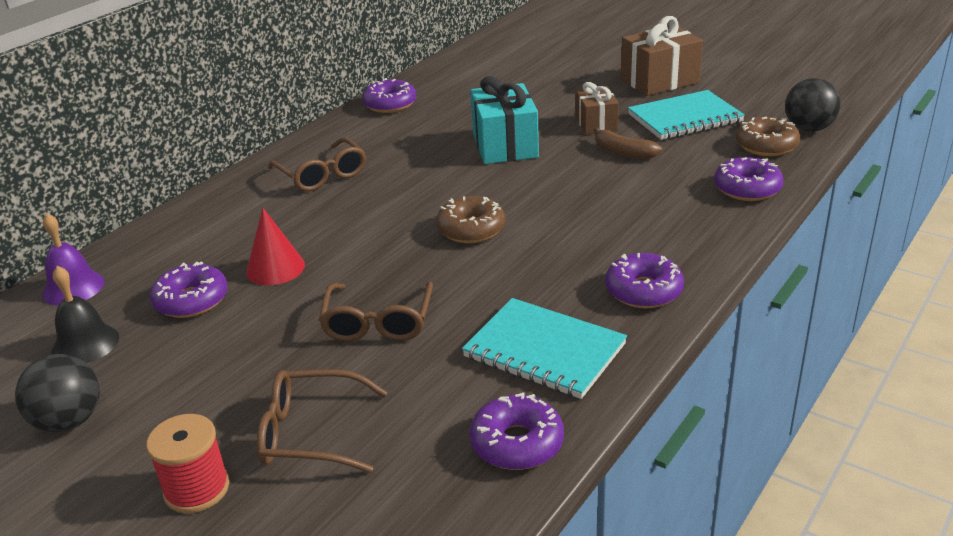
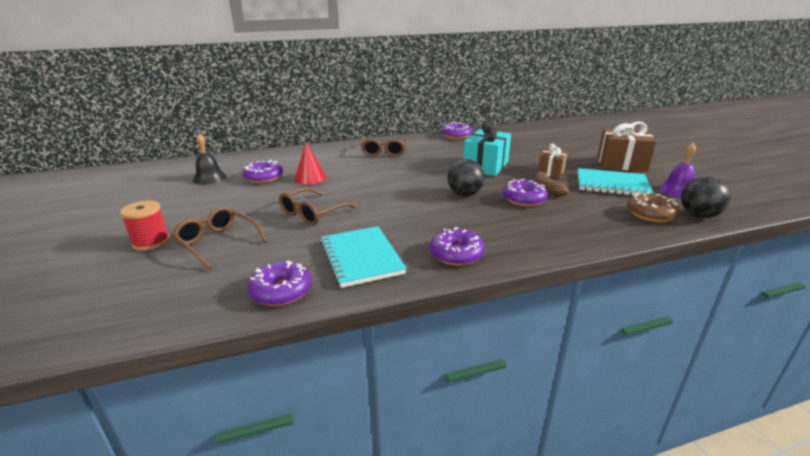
camera: 35 degrees right, 5 degrees down
(69, 421) = (162, 200): black ball -> black ball (464, 194)
(73, 288) = (238, 159): purple bell -> purple bell (677, 190)
(471, 229) = (413, 193): brown donut -> none
(747, 188) = (602, 231): purple donut -> purple donut (524, 199)

